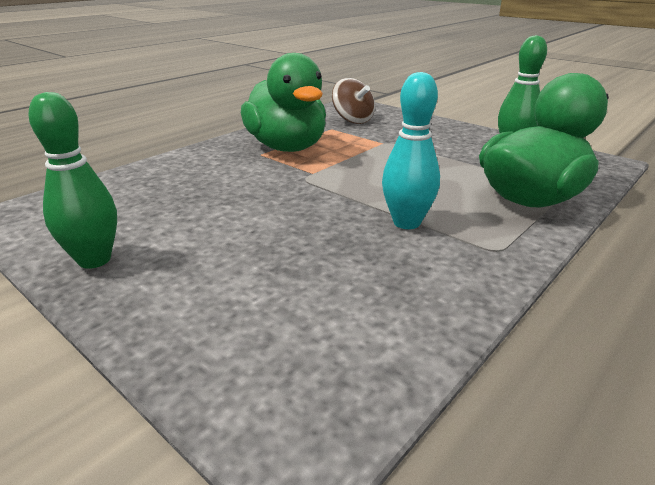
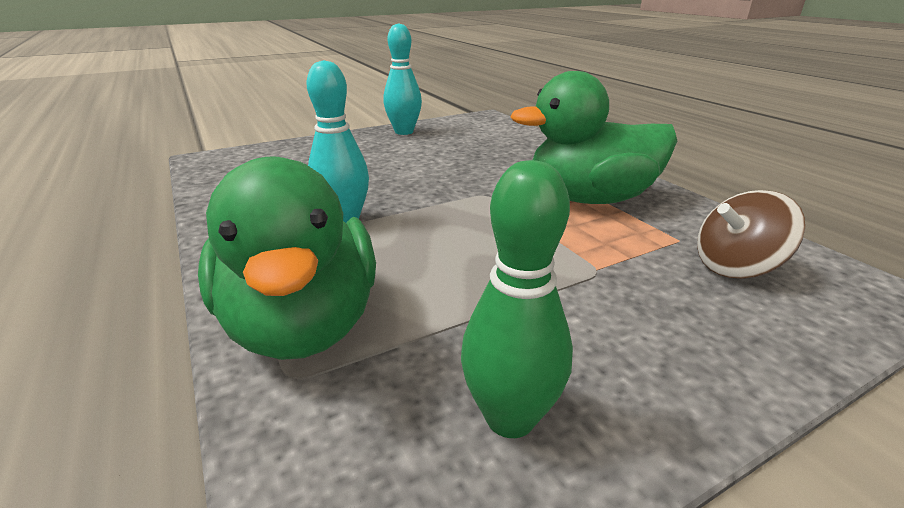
camera: 110 degrees right, 0 degrees up
(94, 260) = (404, 132): green bowling pin -> turquoise bowling pin

